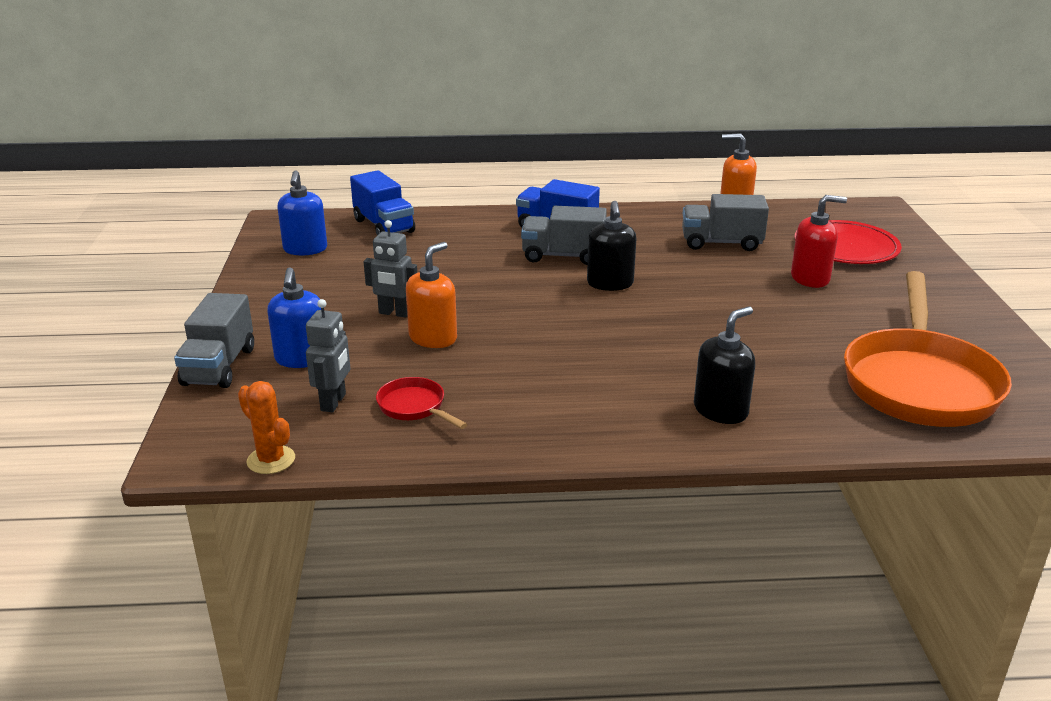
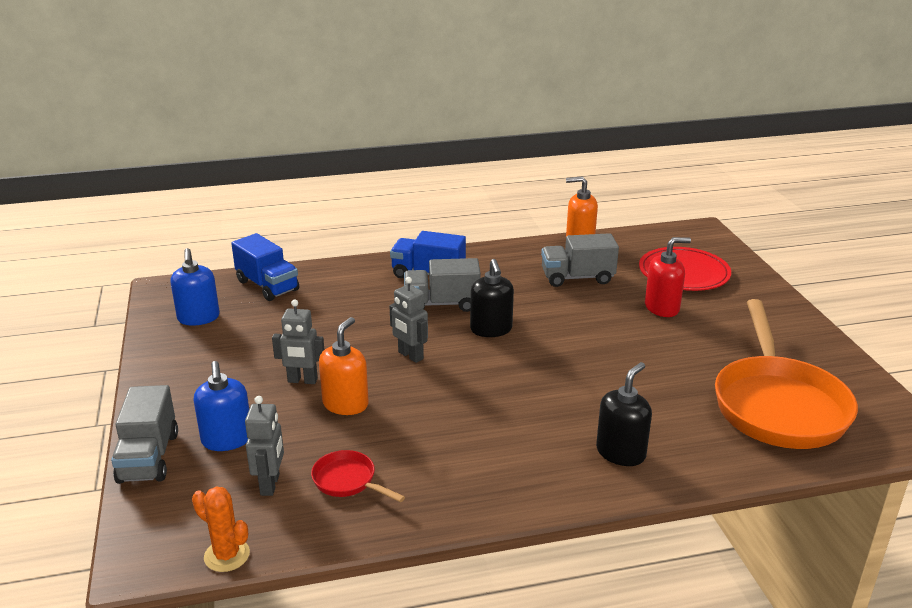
camera: 10 degrees left, 0 degrees up
(515, 300) = (410, 356): none -> grey robot

